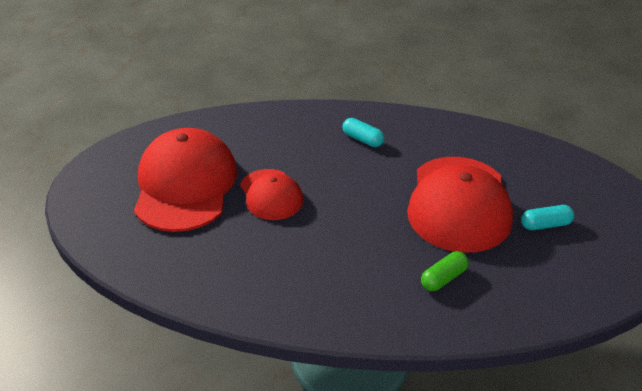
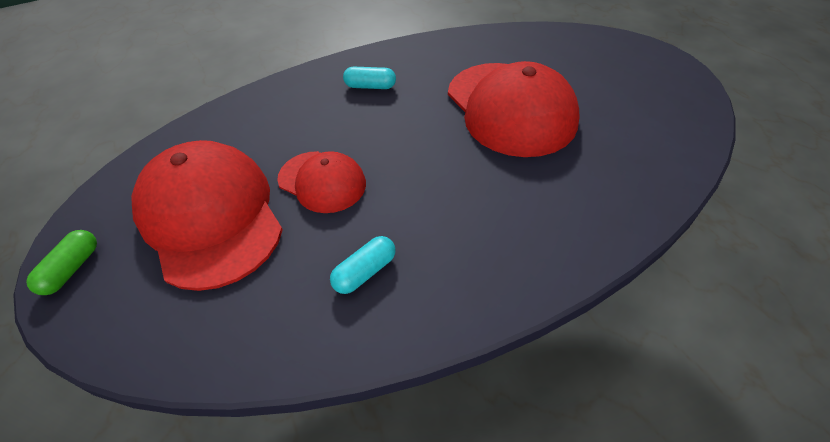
camera: 30 degrees left, 10 degrees up
(443, 278) = (564, 185): green capsule -> green capsule (72, 269)
(545, 225) = (595, 95): turquoise capsule -> turquoise capsule (365, 272)

